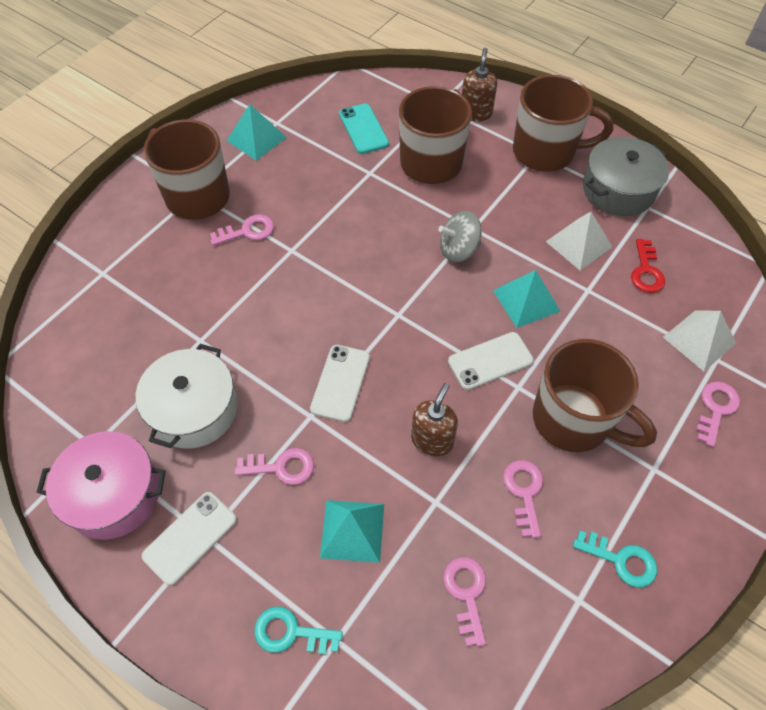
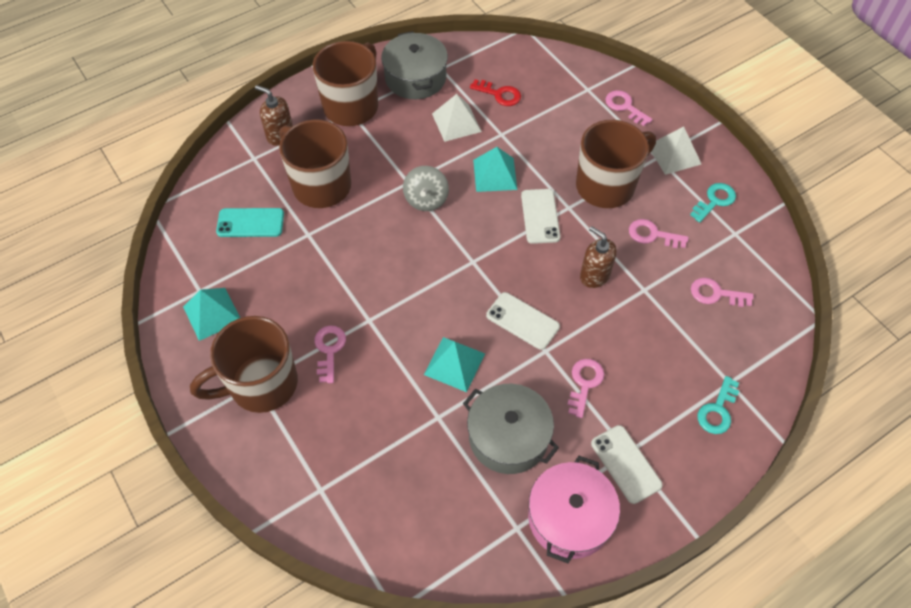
camera: 70 degrees left, 0 degrees up
(194, 409) = (508, 437): white pot -> grey pot
(352, 530) = (651, 349): turquoise pyramid -> turquoise pyramid (454, 364)
(699, 340) = (569, 91): white pyramid -> white pyramid (674, 154)

